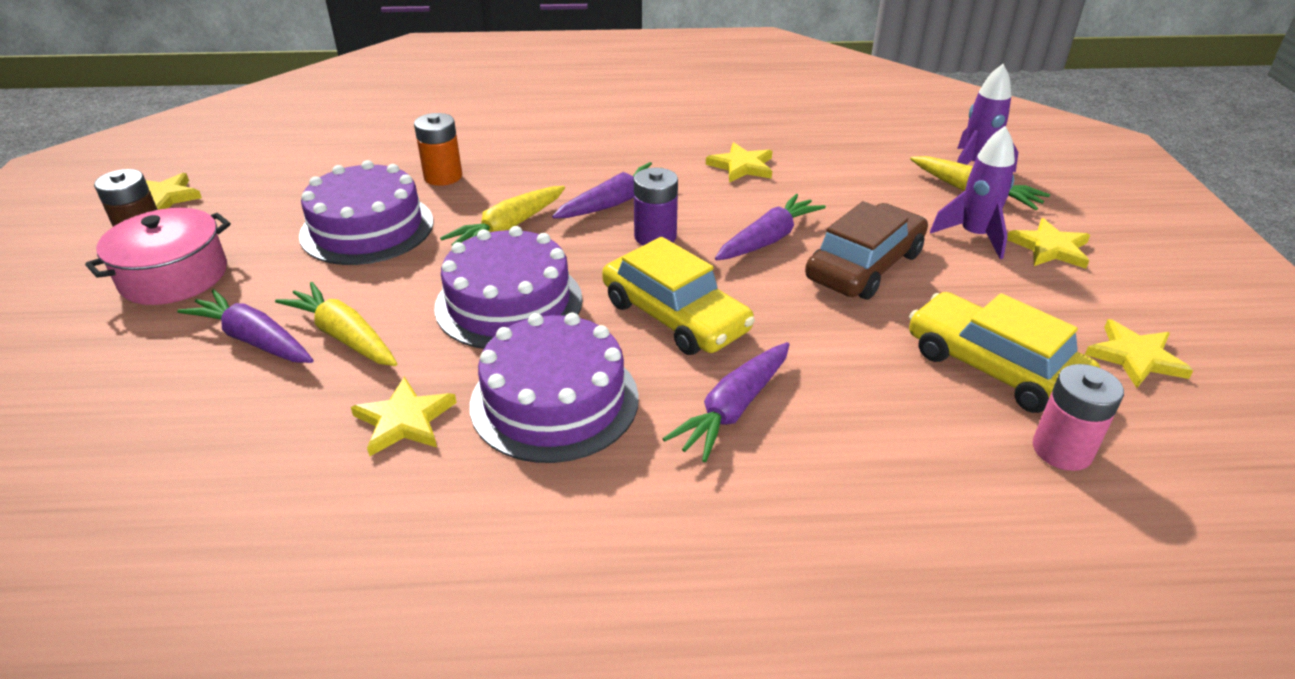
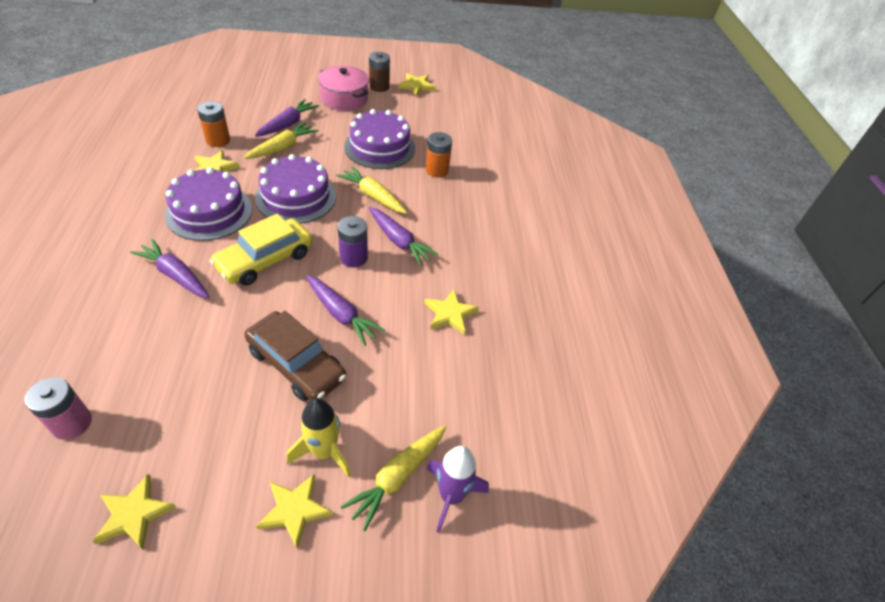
camera: 85 degrees right, 10 degrees up
(292, 435) = (218, 140): none -> orange battery
(974, 236) = (324, 452): purple rocket -> yellow rocket
(993, 367) = (160, 411): yellow car -> none

